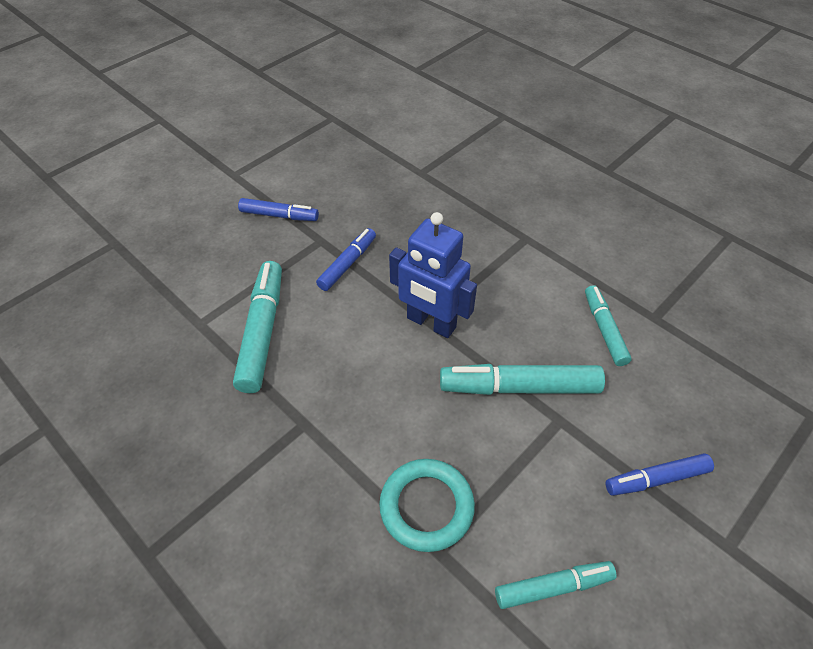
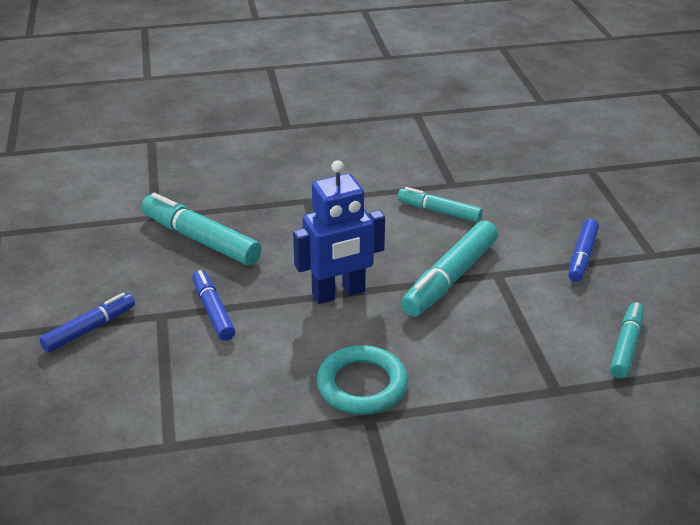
camera: 55 degrees left, 15 degrees down
(262, 332) = (233, 403): turquoise marker -> turquoise marker (200, 240)
(426, 507) = (513, 379): turquoise ring -> turquoise ring (362, 385)

